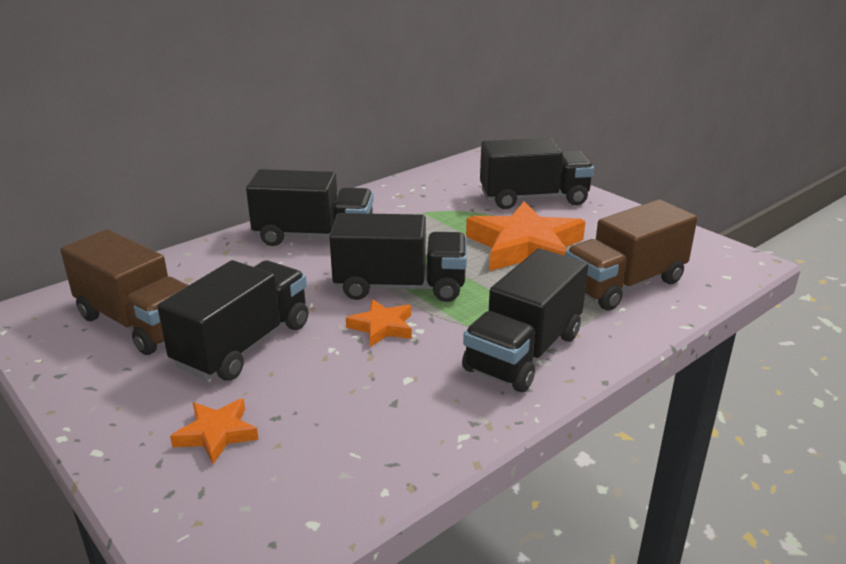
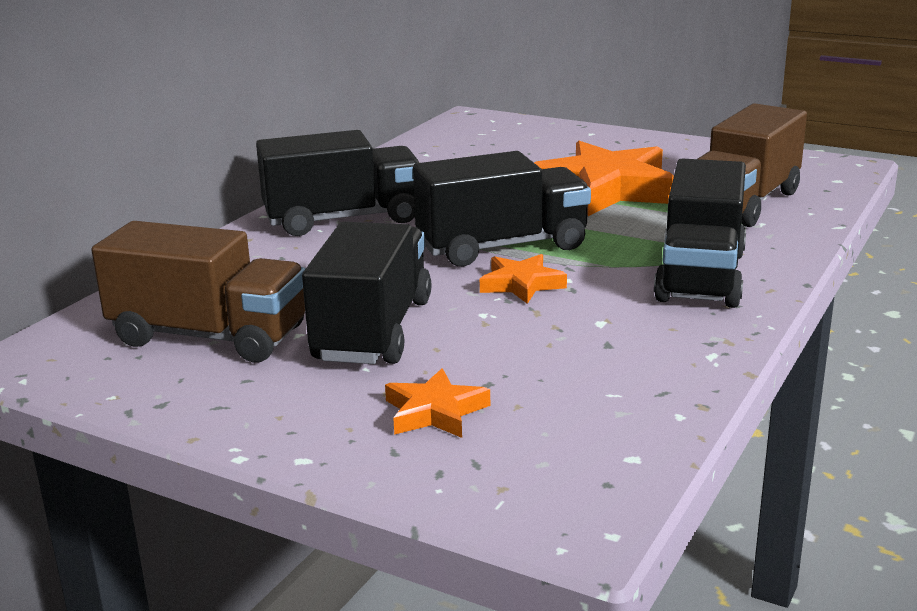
camera: 20 degrees left, 5 degrees down
(533, 198) = (568, 146): black truck -> none

